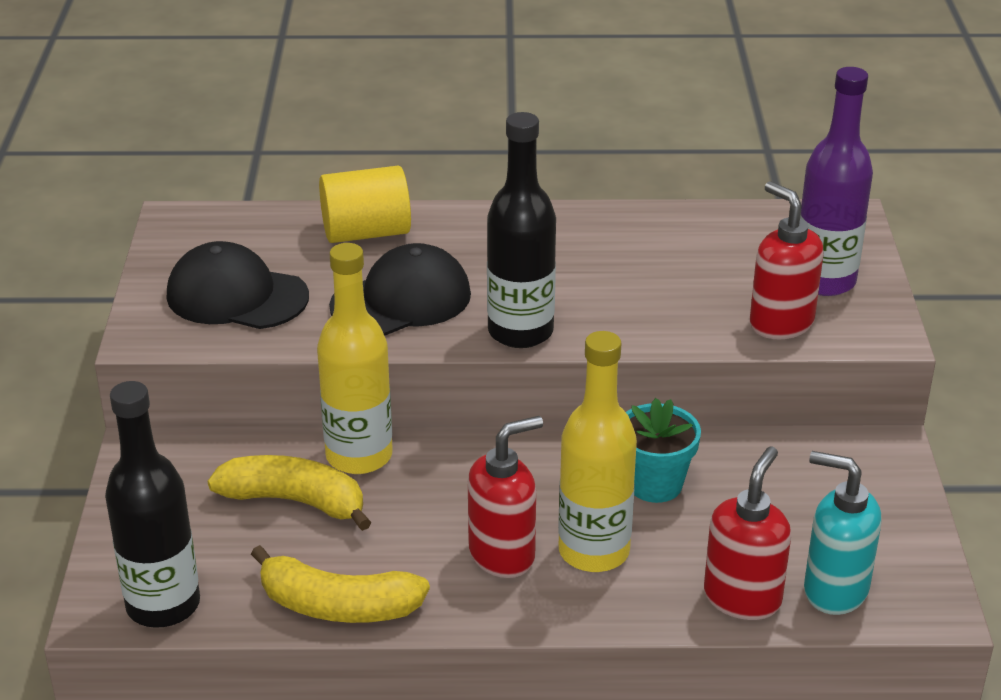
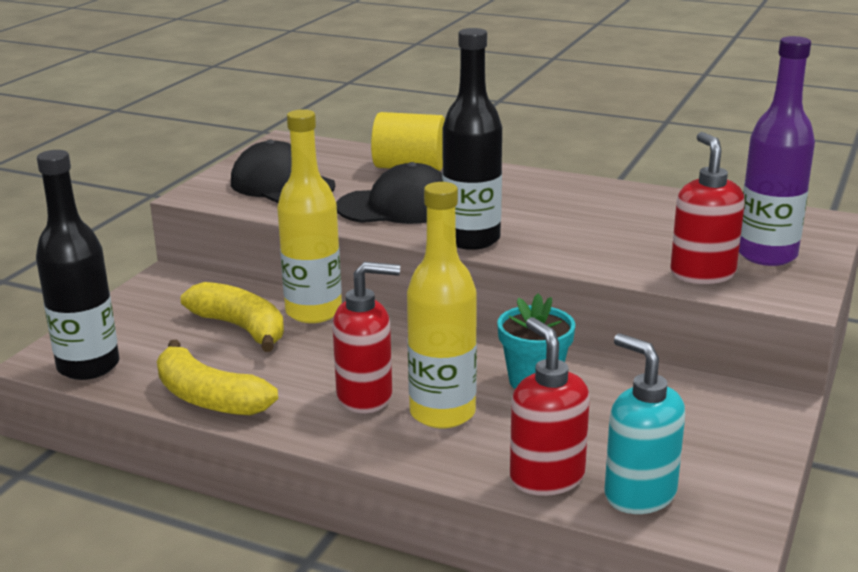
camera: 25 degrees right, 10 degrees down
(742, 598) = (546, 477): red soap dispenser -> red soap dispenser turned 75 degrees counterclockwise

